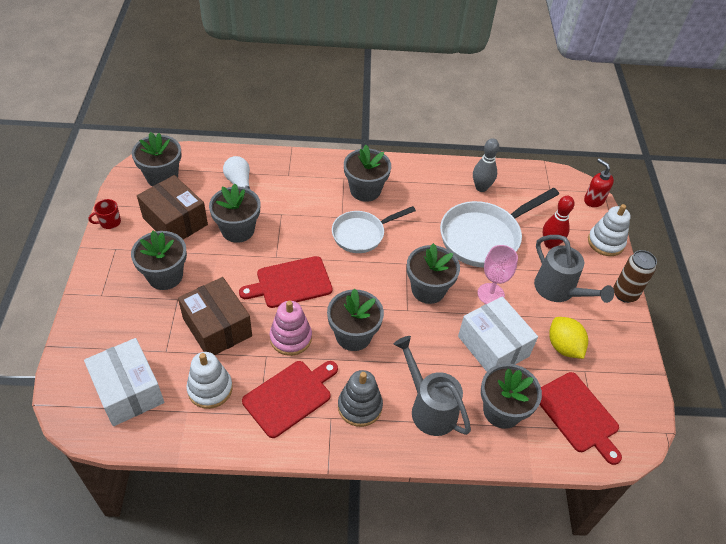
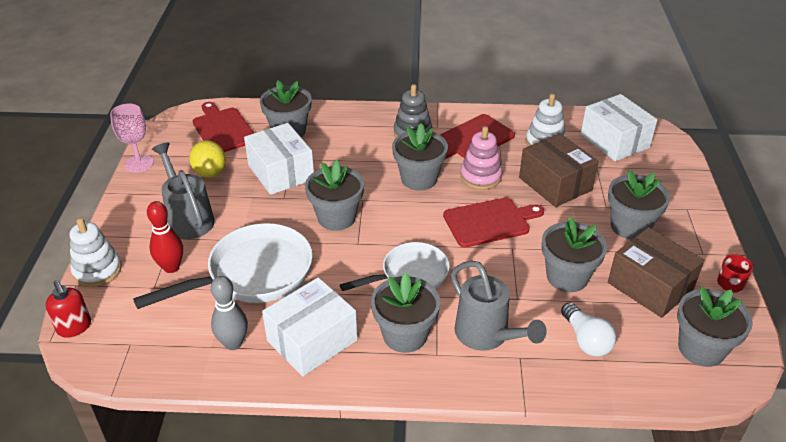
camera: 175 degrees left, 10 degrees down
(428, 188) = (312, 340): none -> white box
(429, 408) = (352, 133): grey watering can -> grey watering can (487, 336)
(490, 294) = (267, 214): pink goblet -> pink goblet (139, 163)
(625, 294) = (114, 216): brown can -> none

